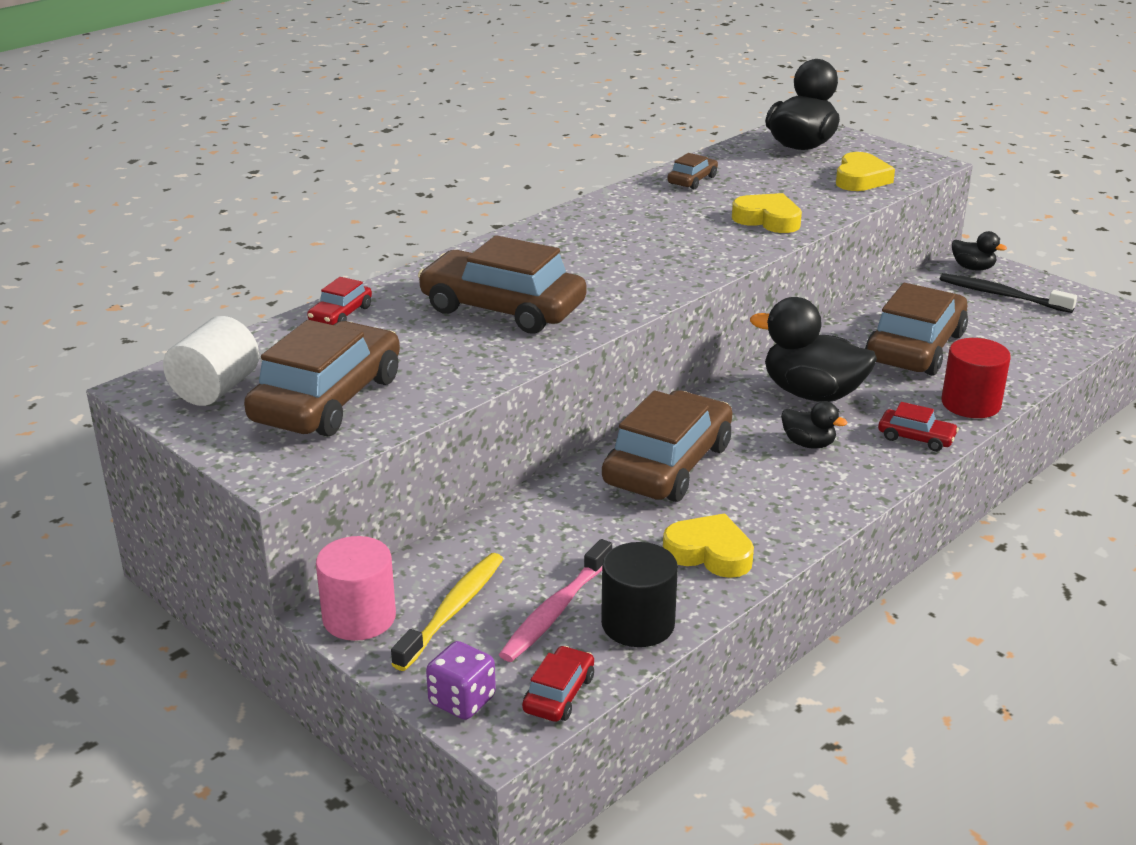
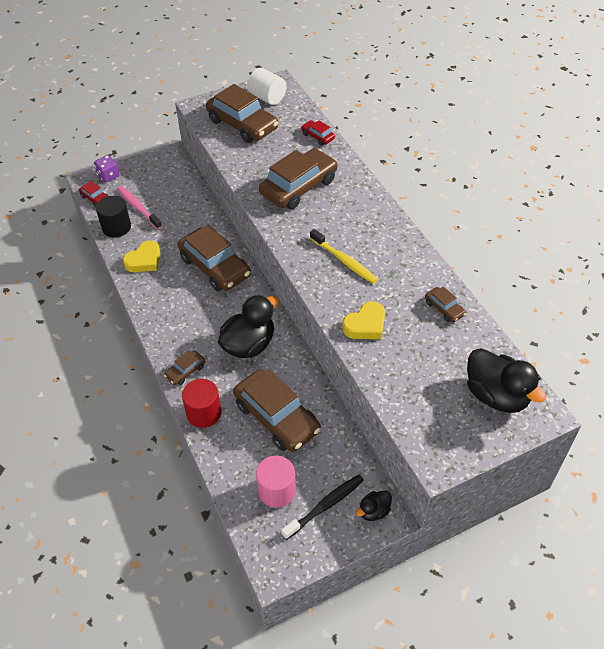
camera: 110 degrees right, 20 degrees up
(359, 617) = (167, 159): pink cylinder -> pink cylinder (277, 490)
(452, 610) = (156, 182): yellow toothbrush -> yellow toothbrush (344, 261)
(808, 444) = (204, 324): black duck -> none
(860, 179) = (418, 404): yellow heart -> none
(916, 438) = (185, 371): red car -> brown car

